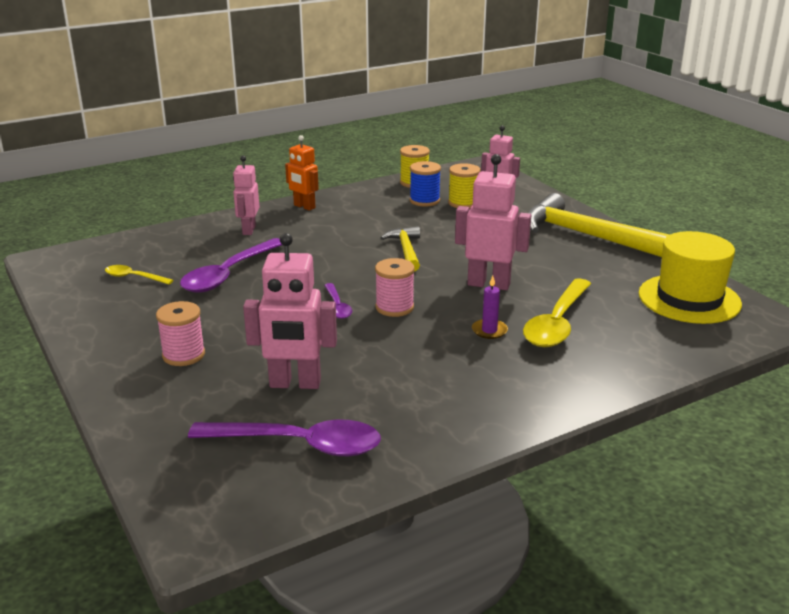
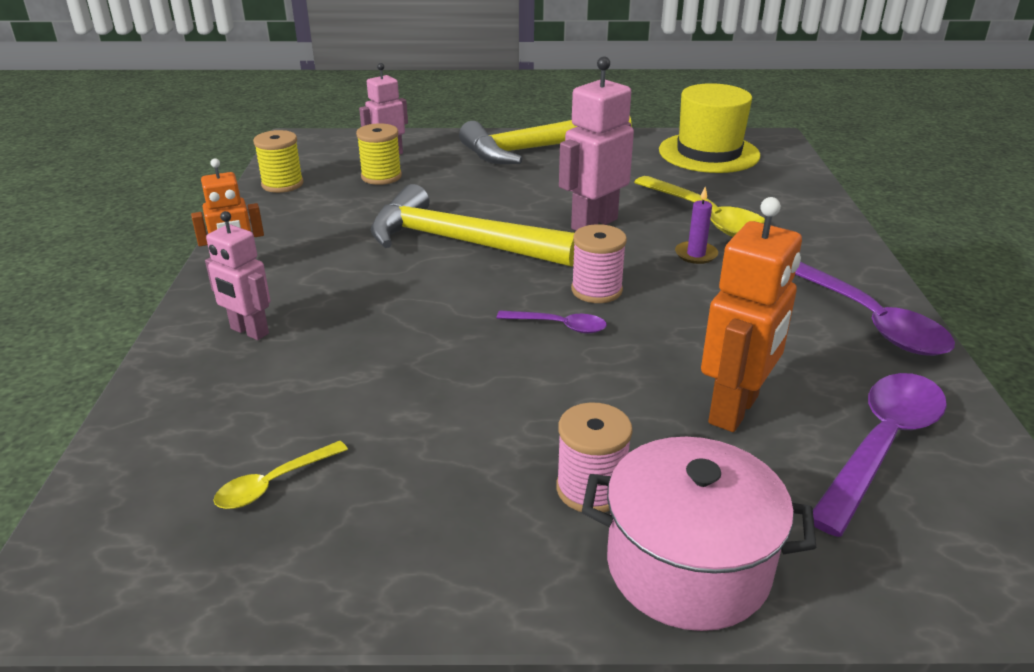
camera: 60 degrees left, 5 degrees up
(139, 396) = (688, 566): none -> pink pot
(228, 274) = (374, 385): purple spoon -> purple spoon (867, 319)
(295, 384) = (734, 410): pink robot -> orange robot
(406, 250) = (459, 242): yellow hammer -> yellow hammer, size x1.89
(424, 201) = (342, 194): blue spool -> none

